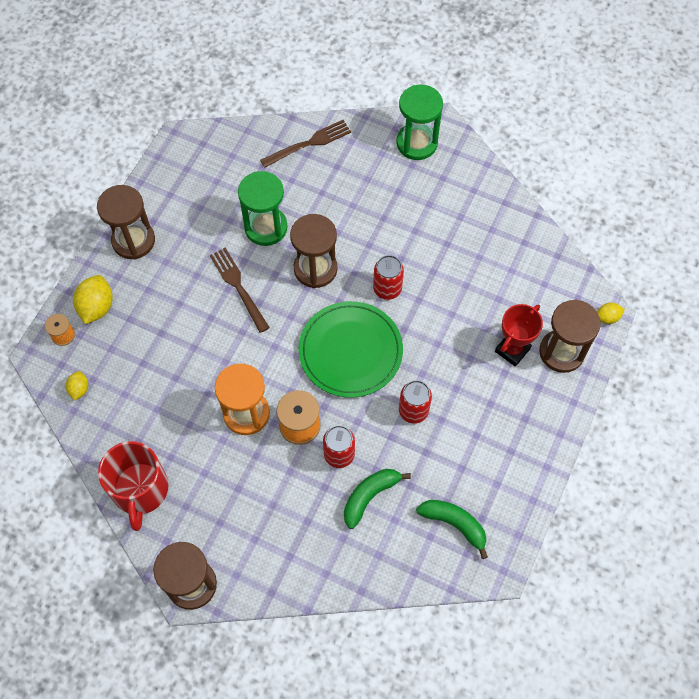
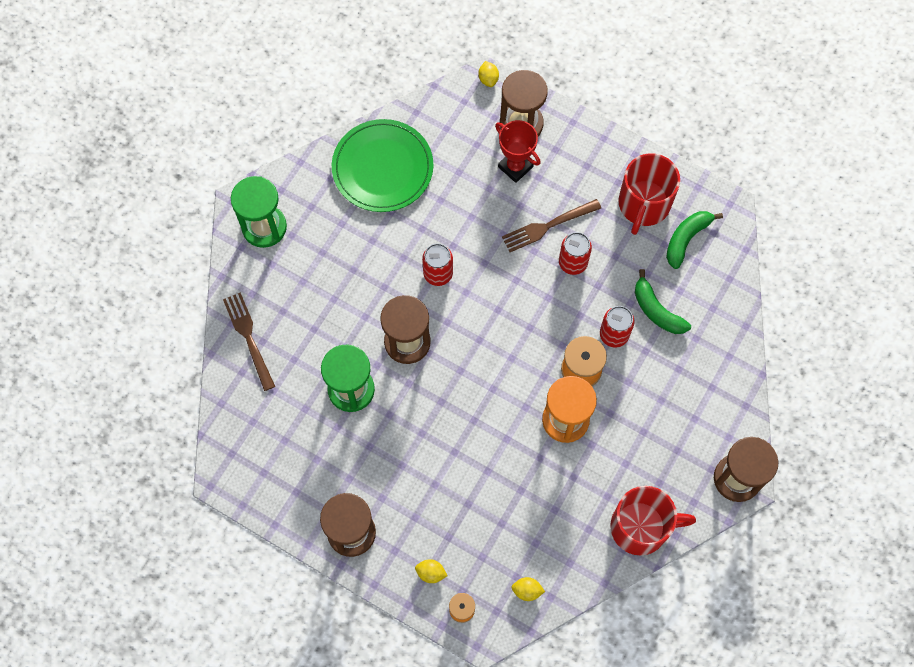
camera: 85 degrees left, 5 degrees up
(97, 307) = (431, 573): yellow lemon -> yellow lemon, size x0.56
(238, 287) = (421, 421): brown fork -> brown fork (548, 226)
(350, 351) = (504, 315): green plate -> green plate (382, 168)
(489, 478) = (643, 204): none -> red mug

